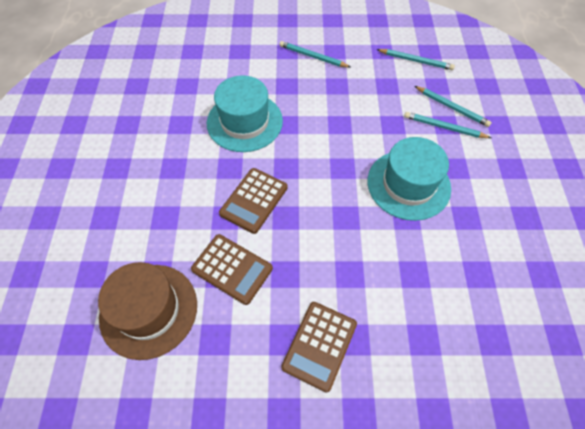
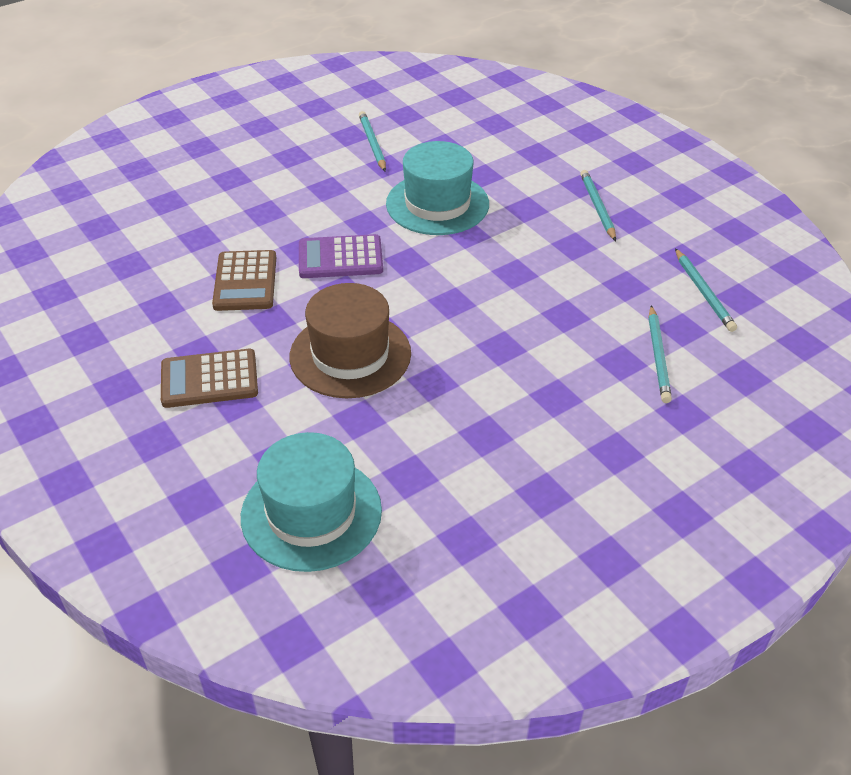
camera: 55 degrees right, 15 degrees down
(149, 310) = (158, 252): brown hat -> brown hat (350, 355)
(254, 200) = (340, 258): brown calculator -> purple calculator
(408, 184) = (484, 365): turquoise hat -> turquoise hat (311, 513)
(444, 127) = (614, 362): turquoise pencil -> turquoise pencil (372, 143)

